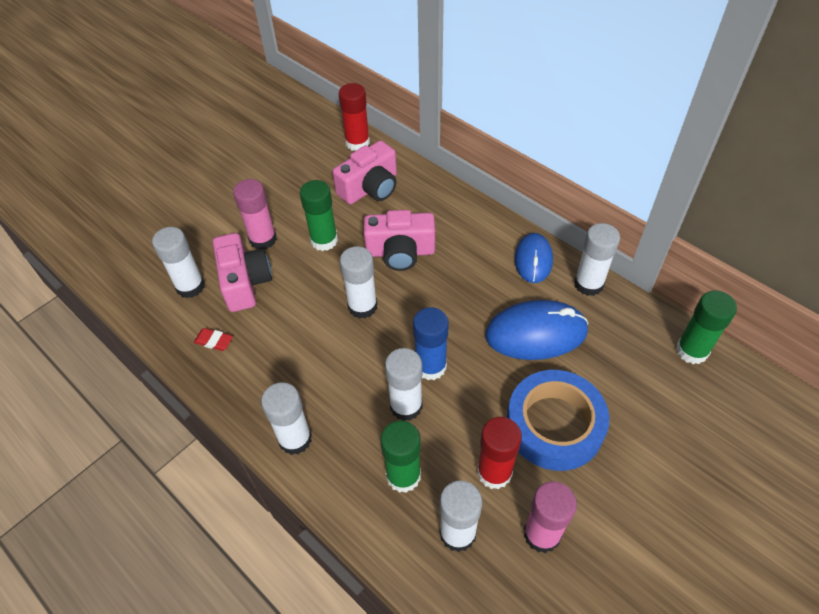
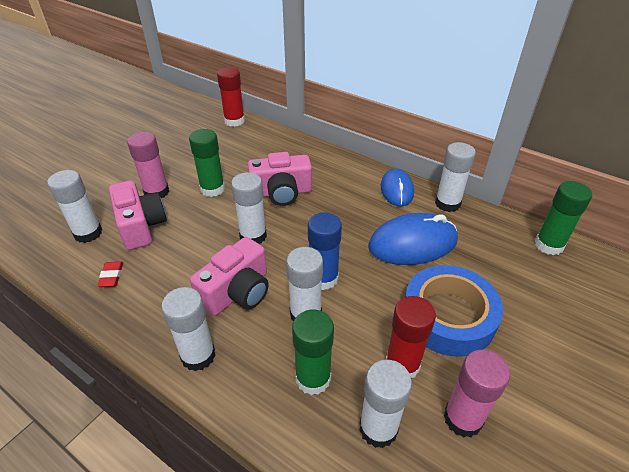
camera: 10 degrees left, 10 degrees down
(214, 341) = (111, 276): red eraser -> red eraser turned 75 degrees clockwise
(370, 188) = (249, 150): pink camera -> pink camera (237, 292)

